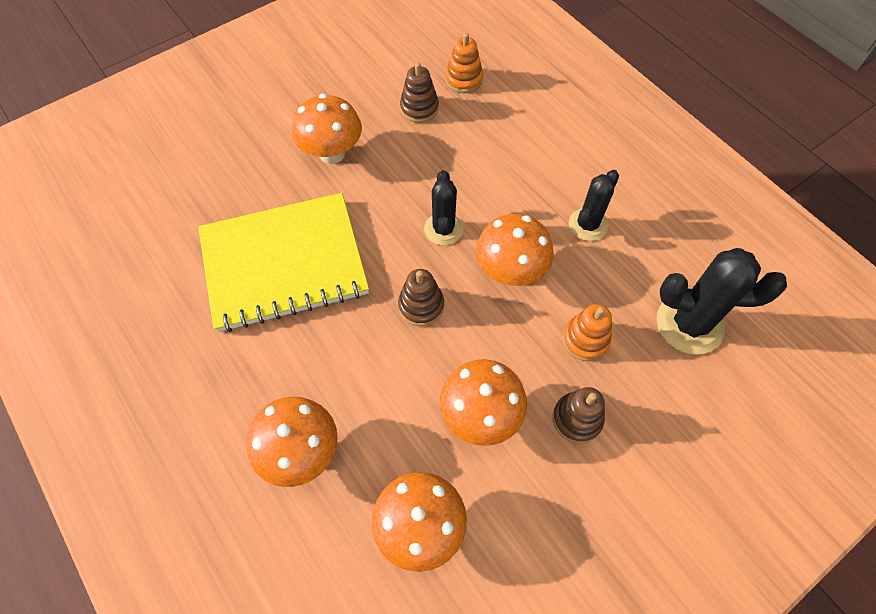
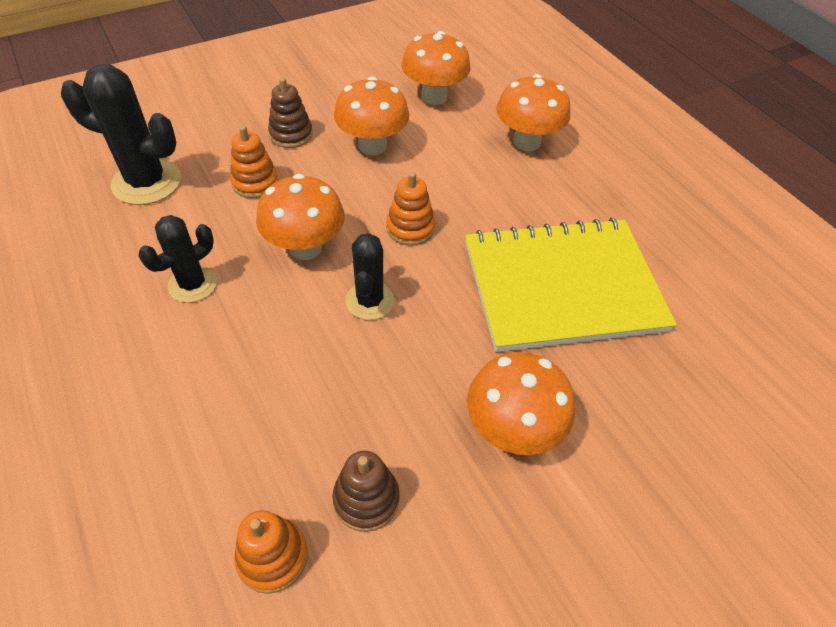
camera: 175 degrees left, 10 degrees down
(421, 306) = (410, 228): brown stacking toy -> orange stacking toy

